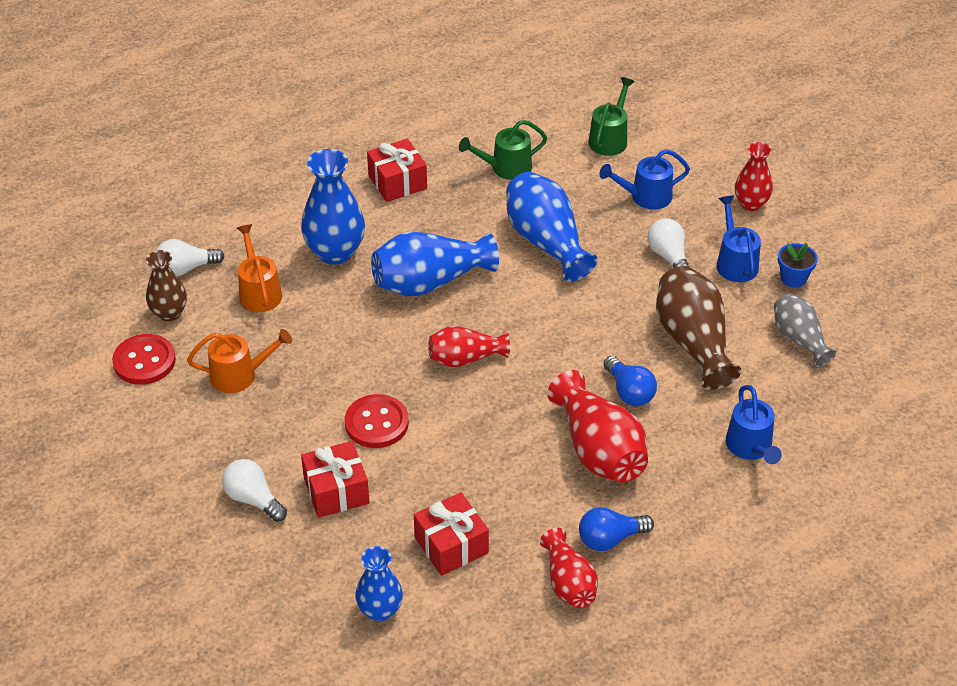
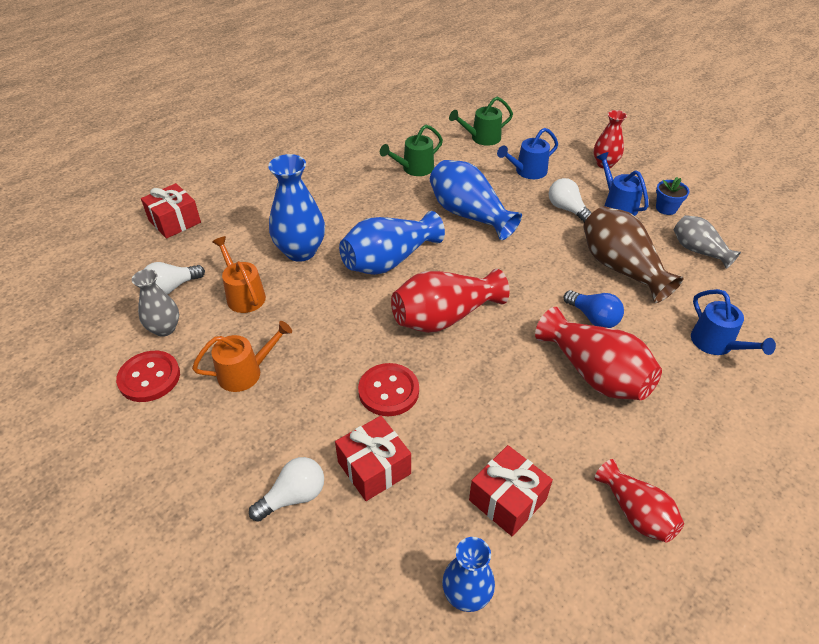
camera: 15 degrees left, 0 degrees up
(169, 313) = (164, 328): brown vase -> grey vase
(253, 499) = (293, 496): white light bulb -> white light bulb turned 120 degrees clockwise
(397, 182) = (334, 191): red gift -> red gift (174, 221)
(465, 358) = (444, 317): red vase -> red vase, size x1.62
(610, 138) = (481, 138): green watering can -> green watering can turned 120 degrees counterclockwise
(610, 539) = (649, 456): blue light bulb -> none

